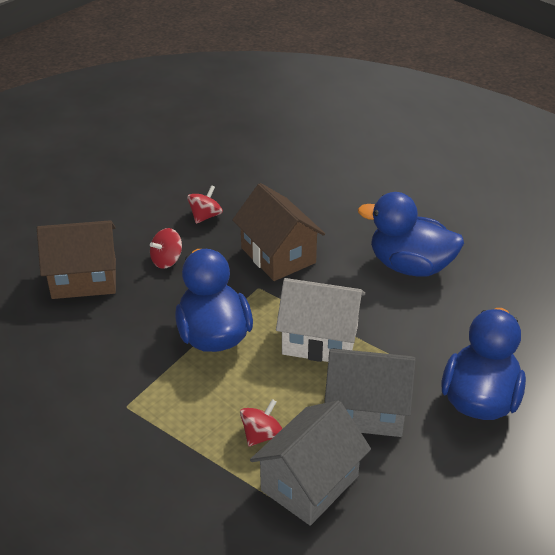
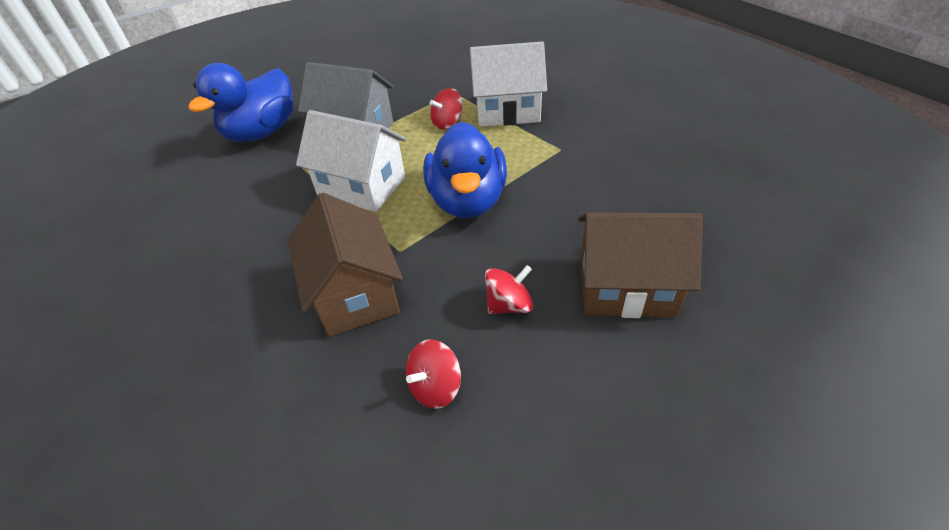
camera: 165 degrees left, 5 degrees up
(191, 463) = (507, 111): none -> white house
(309, 483) = (423, 96): grey house -> none
(410, 266) = (206, 258): blue duck -> none

